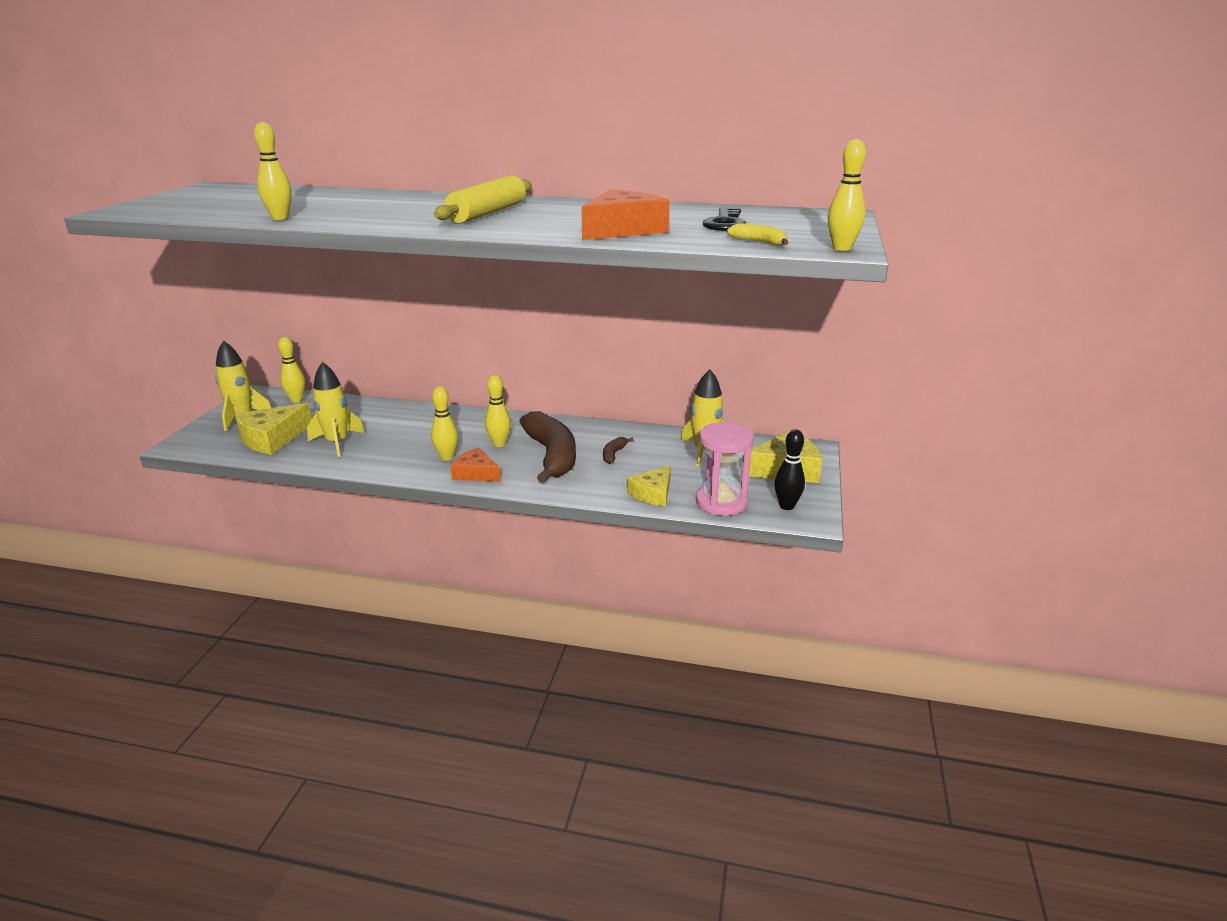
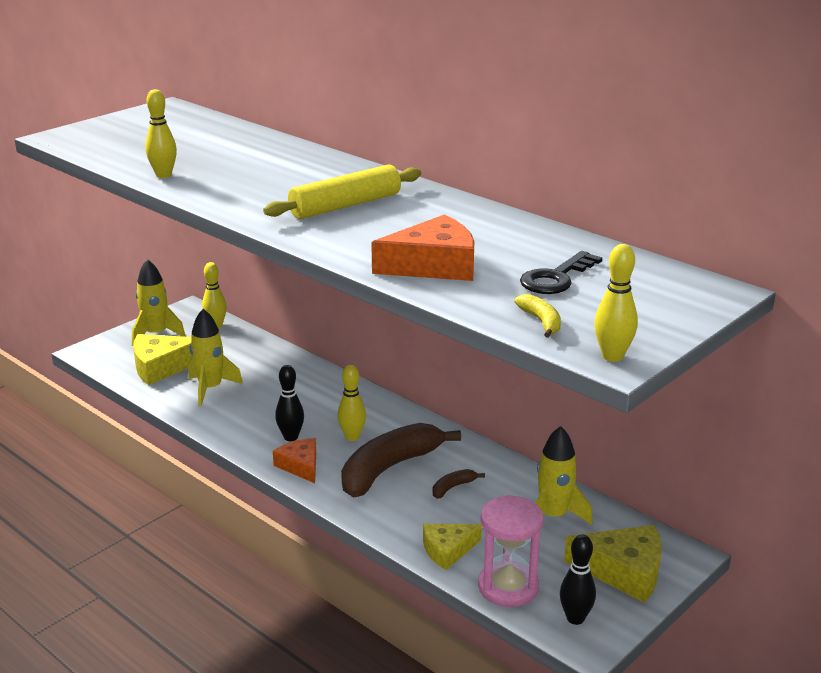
camera: 30 degrees right, 0 degrees up
(447, 457) = (291, 437): yellow bowling pin -> black bowling pin
(552, 456) = (389, 469): brown banana -> brown banana turned 150 degrees counterclockwise

